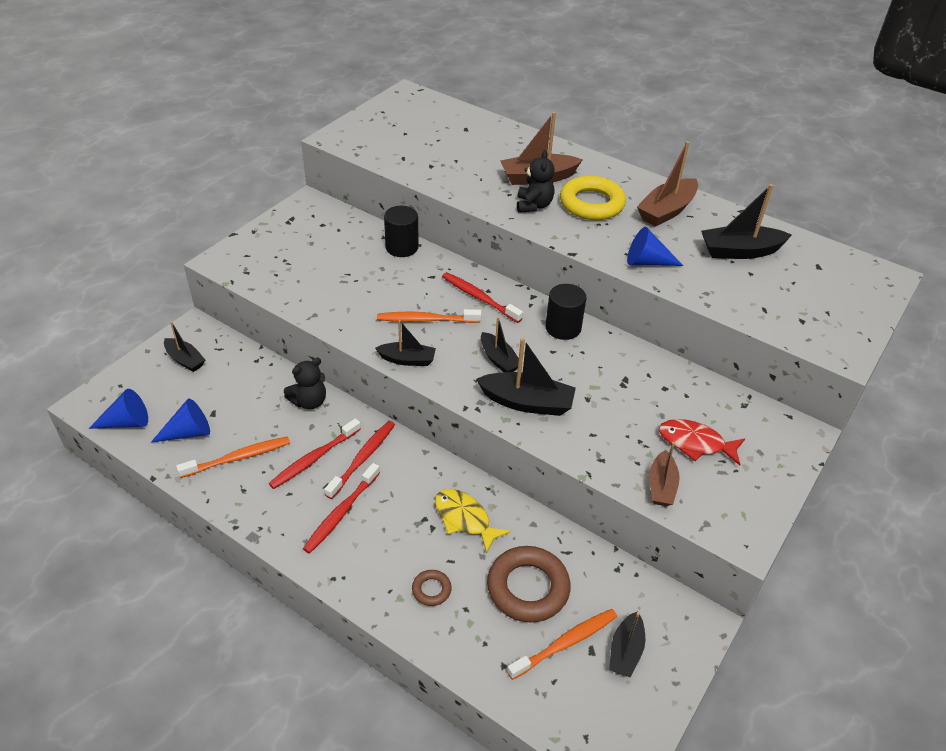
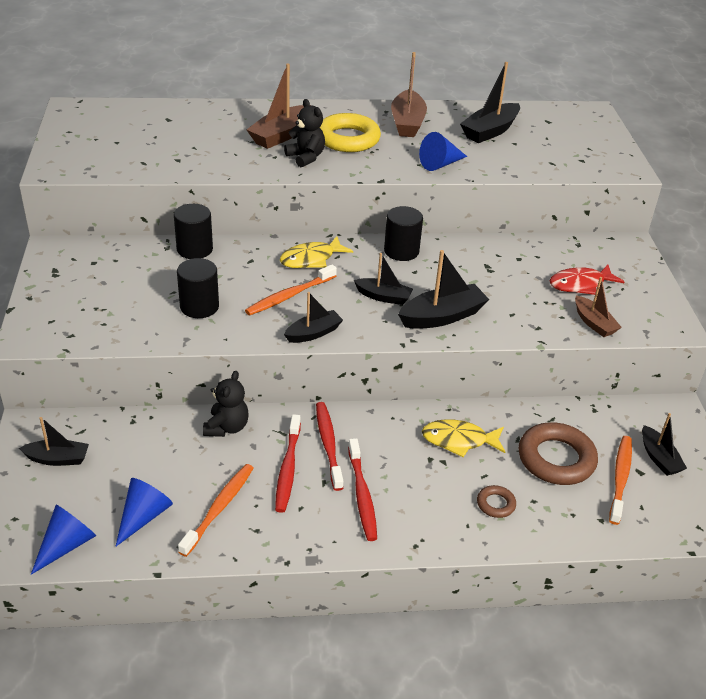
camera: 40 degrees left, 5 degrees down
(352, 294) = (199, 307): none -> black cylinder
(479, 298) = (311, 259): red toothbrush -> yellow fish

